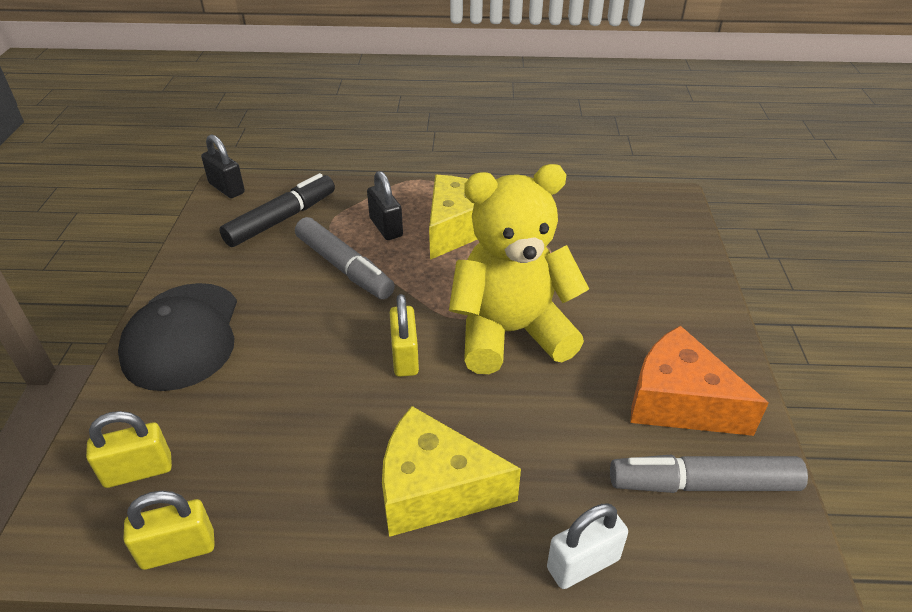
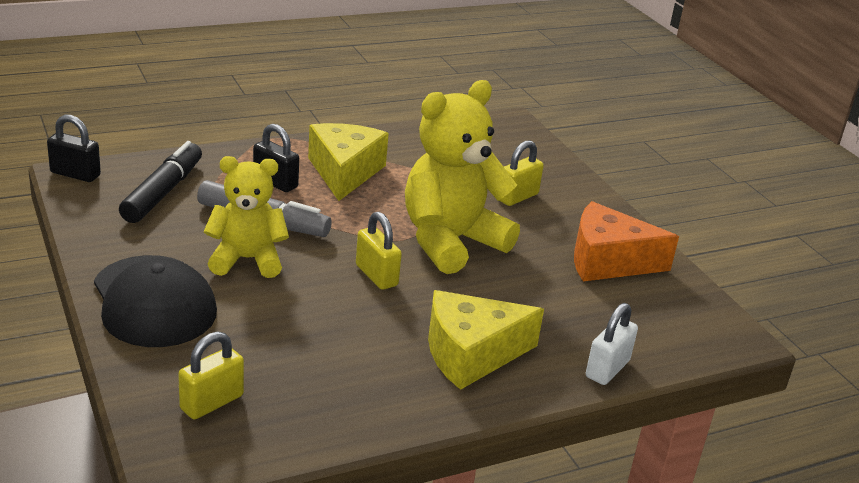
camera: 30 degrees left, 10 degrees down
(178, 549) = (299, 440): yellow padlock -> yellow padlock (517, 197)
(297, 308) = (247, 260): none -> yellow teddy bear
(702, 484) = (655, 306): grey marker -> none

